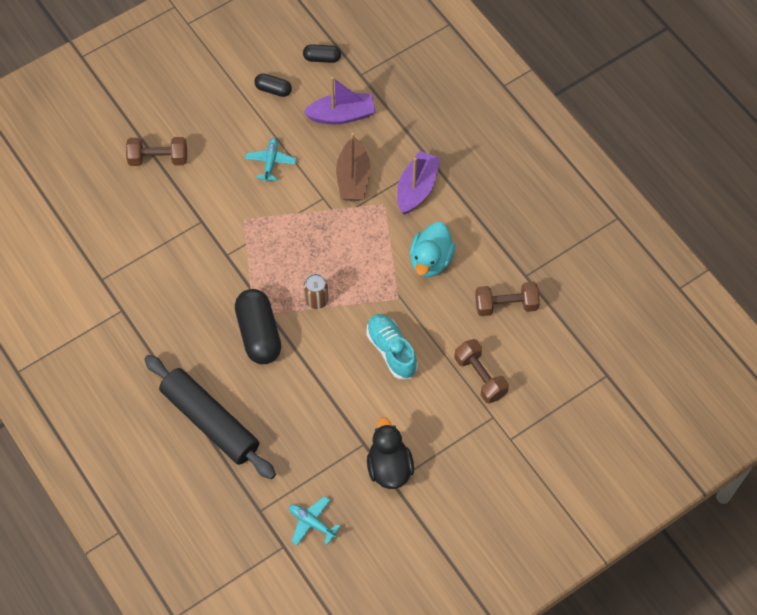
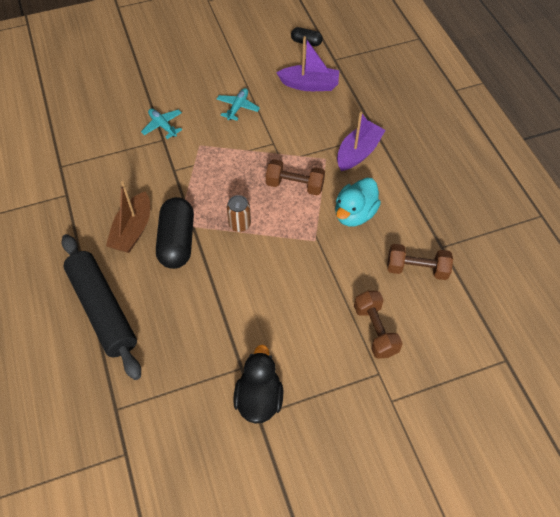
camera: 15 degrees right, 5 degrees down
(158, 158) = (146, 86): brown dumbbell -> brown dumbbell (295, 185)
(273, 90) = (259, 56): black capsule -> none
(312, 523) = (162, 436): turquoise plane -> turquoise plane (163, 126)
(353, 178) = (304, 133): brown boat -> brown boat (133, 230)
(391, 350) = (295, 285): turquoise shoe -> none

